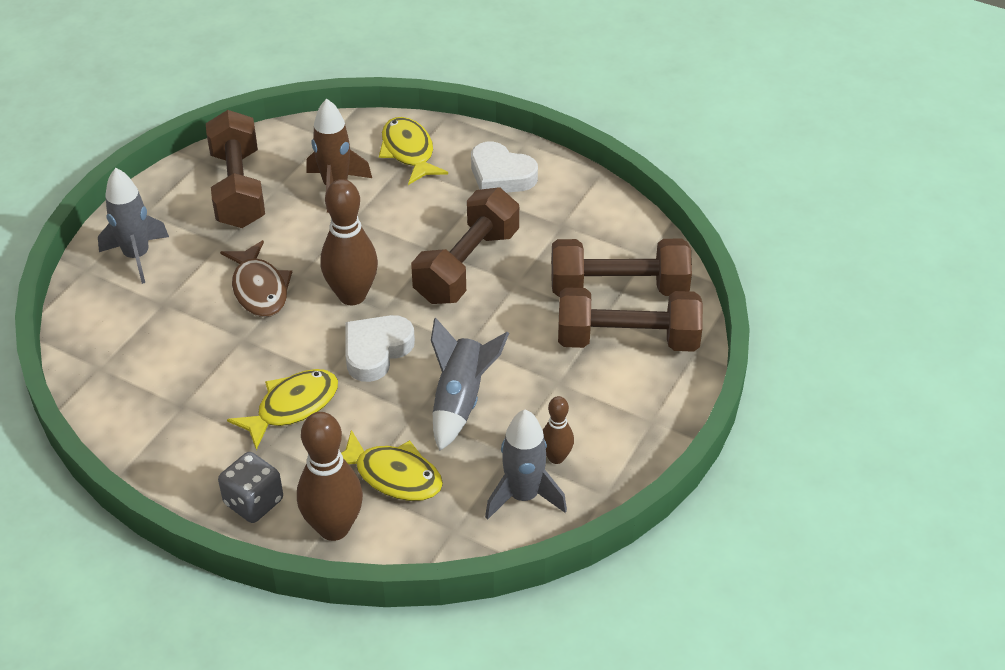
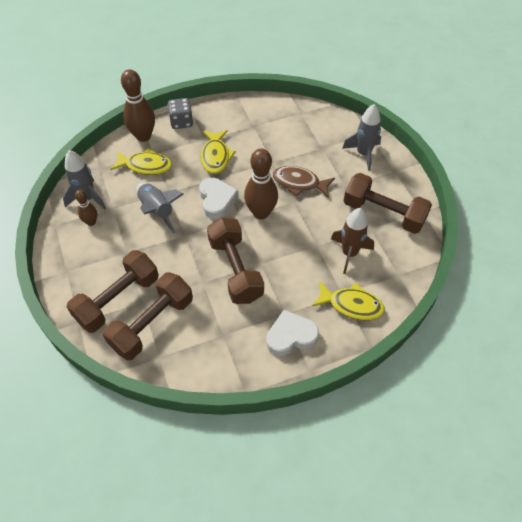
camera: 130 degrees right, 10 degrees up
(393, 475) = (146, 166): yellow fish -> yellow fish turned 150 degrees counterclockwise

